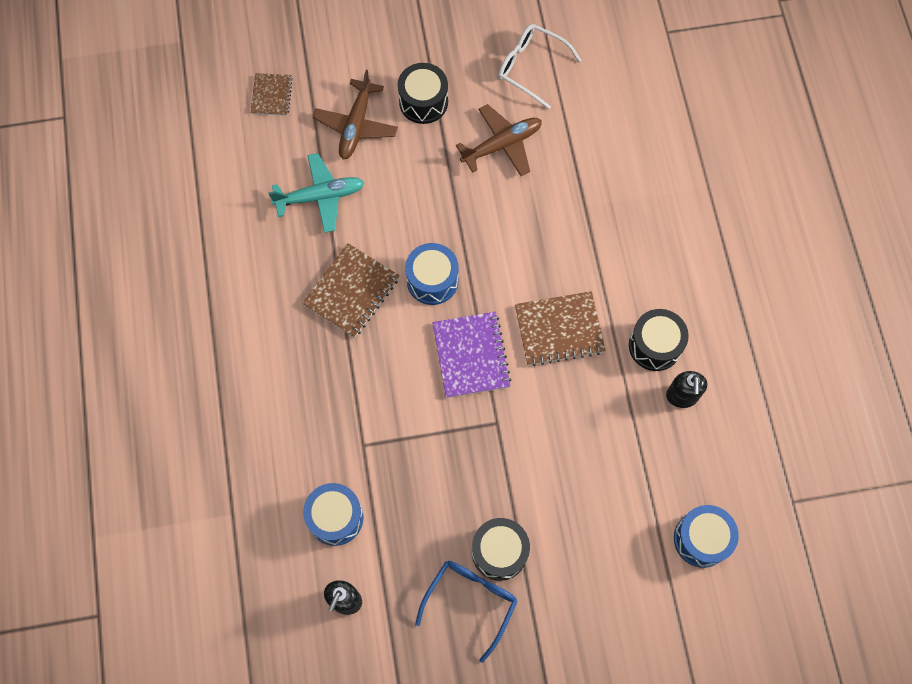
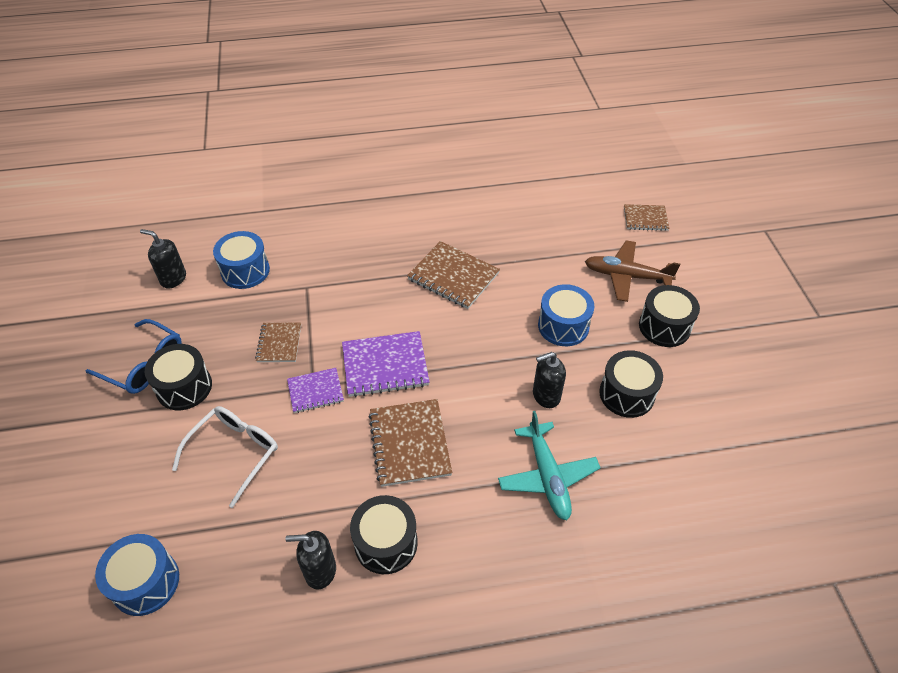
camera: 90 degrees right, 20 degrees down
(320, 196) = (547, 253): turquoise plane -> turquoise plane (547, 476)
(432, 280) = (465, 335): blue drum -> blue drum (563, 326)
(442, 463) = (279, 343): none -> brown notebook
(502, 145) = (626, 394): brown plane -> black drum
(503, 419) = (315, 391): none -> purple notebook
(504, 212) = (546, 395): none -> black soap dispenser
(531, 67) = (733, 423): white glasses -> white glasses (234, 453)

